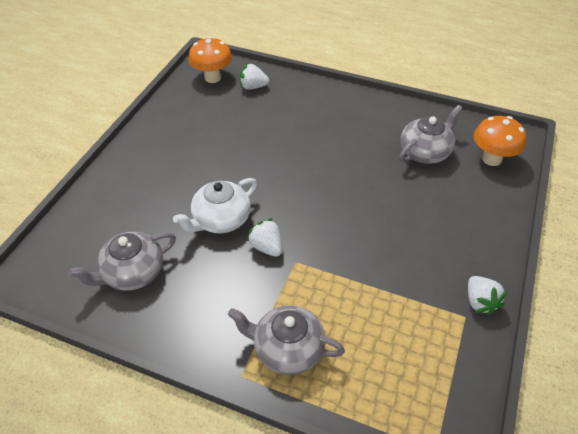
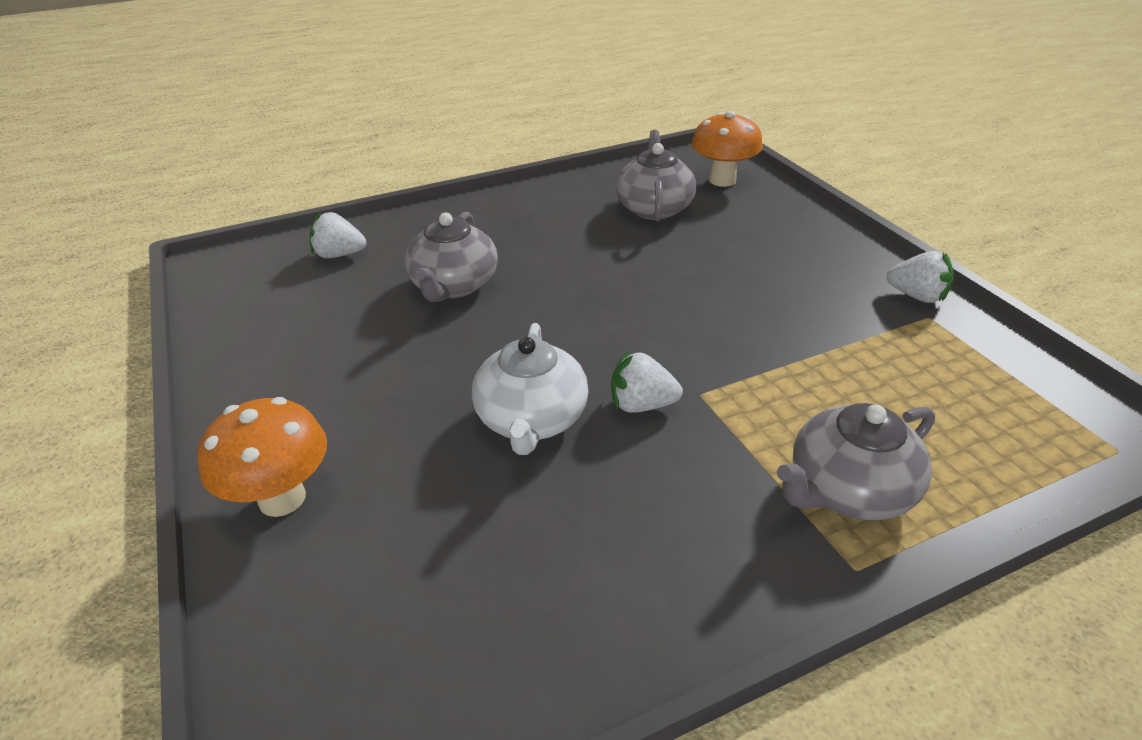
camera: 45 degrees left, 10 degrees down
(132, 273) = (505, 588): grey teapot -> grey teapot (454, 286)
(212, 78) = (256, 275): orange mushroom -> orange mushroom (282, 498)
(253, 87) = (339, 255): white strawberry -> white strawberry turned 45 degrees clockwise

